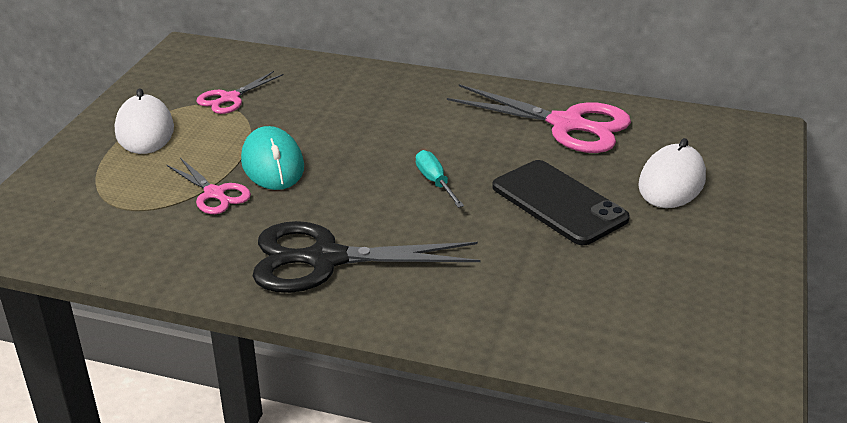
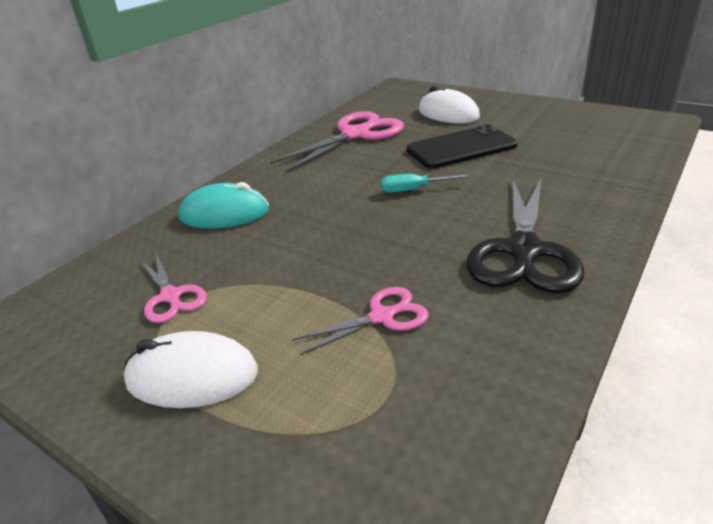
camera: 70 degrees left, 0 degrees up
(273, 164) = (340, 272): turquoise mouse -> turquoise mouse (224, 214)

